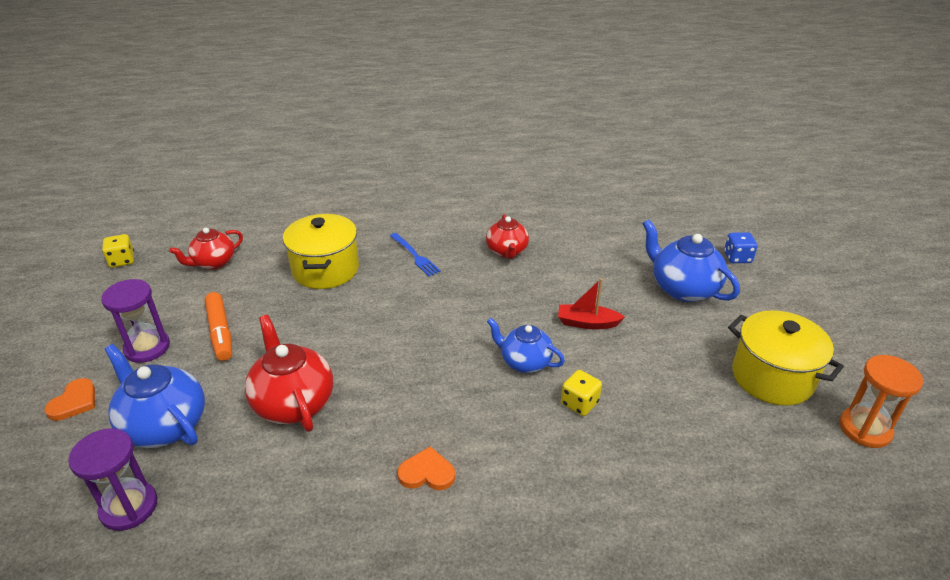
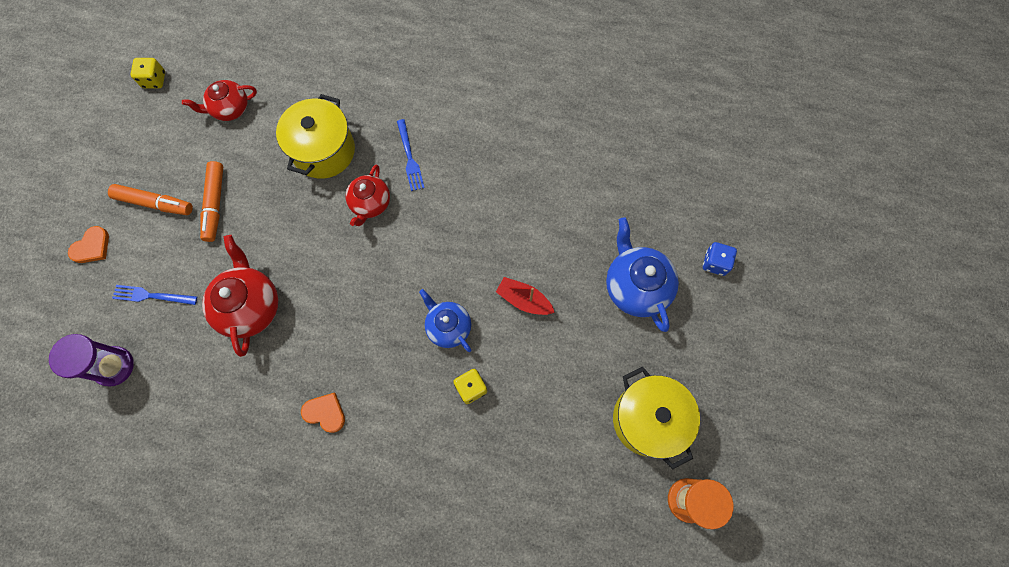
camera: 20 degrees right, 35 degrees up
(147, 348) = (155, 203): purple hourglass -> orange marker
(164, 425) = (151, 296): blue teapot -> blue fork
(507, 251) = (497, 180): red teapot -> red teapot (370, 204)

